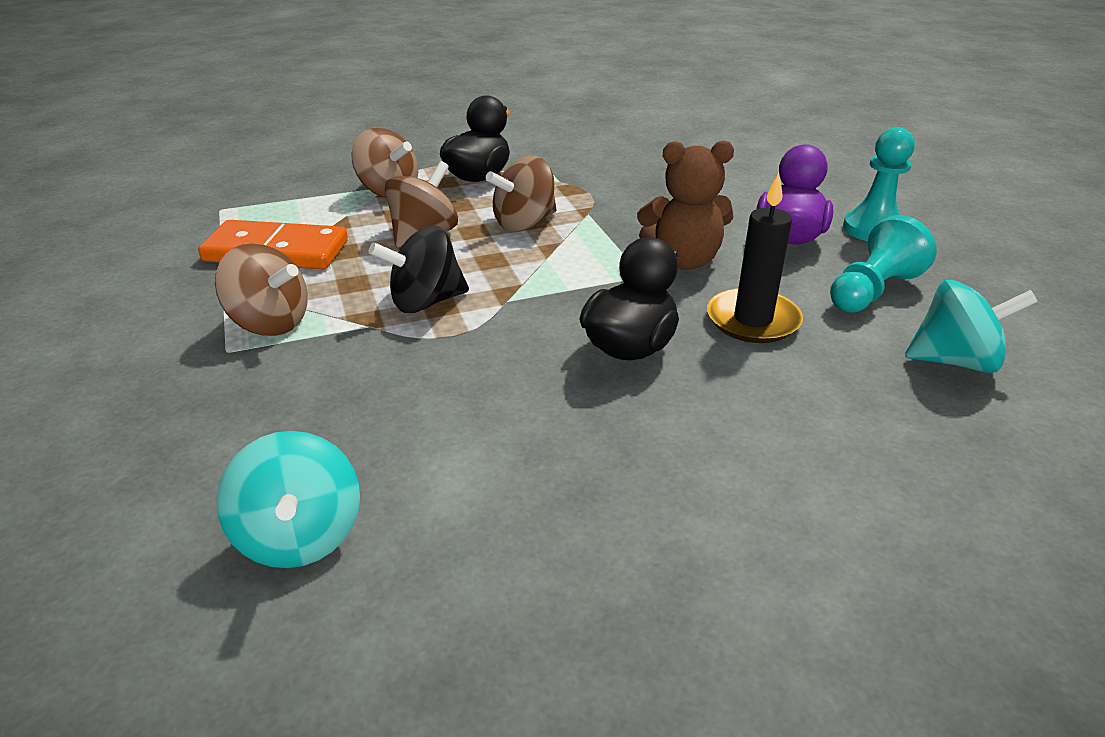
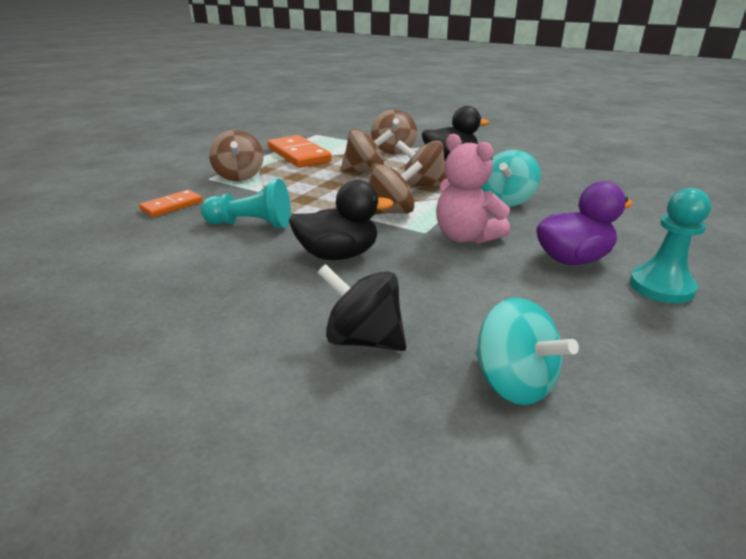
camera: 50 degrees right, 5 degrees down
(284, 417) = (172, 206): none -> orange domino
(300, 536) = (91, 241): turquoise spinning top -> turquoise spinning top (506, 201)
(425, 302) = (303, 195): black spinning top -> black spinning top (363, 339)
(566, 271) = (390, 212): none -> brown spinning top
(683, 260) = (466, 237): brown teddy bear -> pink teddy bear
(753, 320) = (431, 281): black candle -> none
(872, 291) = (557, 314): turquoise pawn -> turquoise pawn (251, 224)

